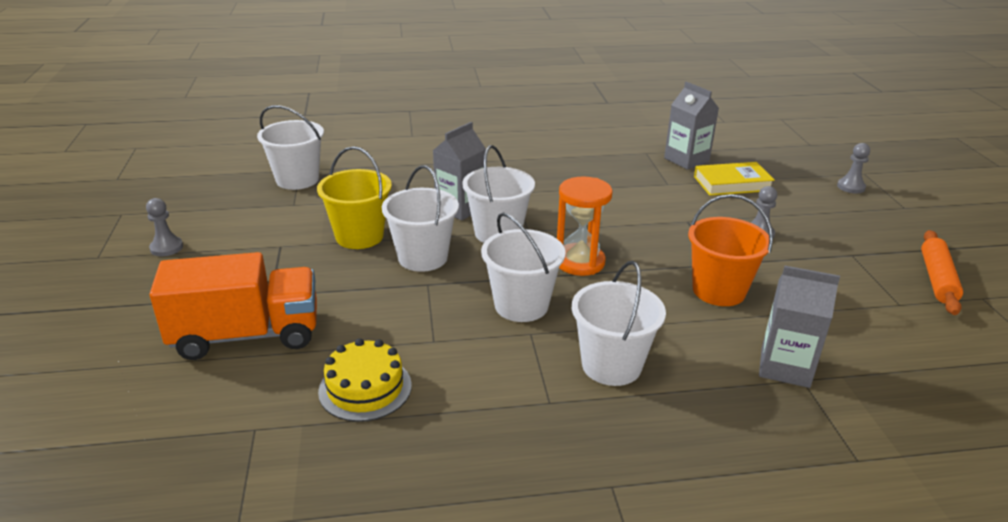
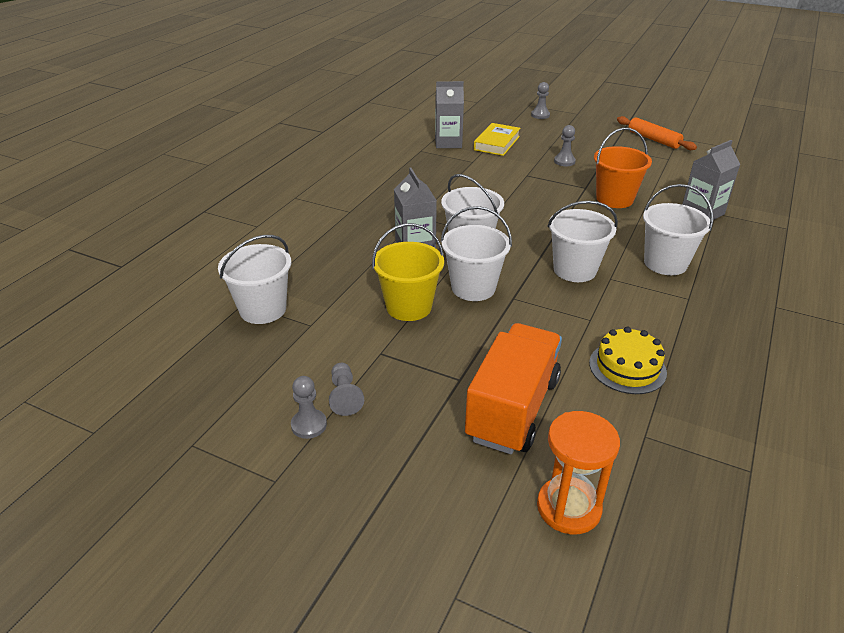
camera: 55 degrees left, 5 degrees up
(211, 250) = (345, 396): none -> grey pawn
(579, 262) = (540, 229): orange hourglass -> orange hourglass (568, 507)

